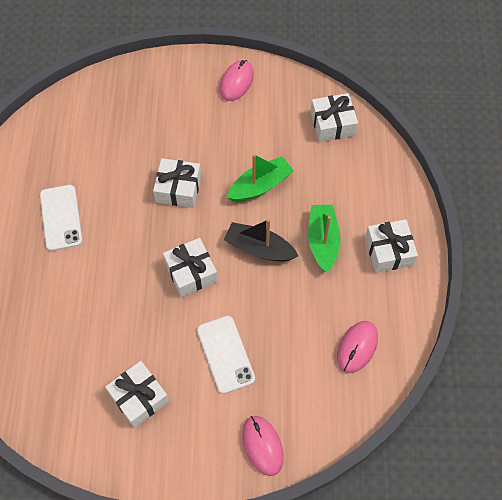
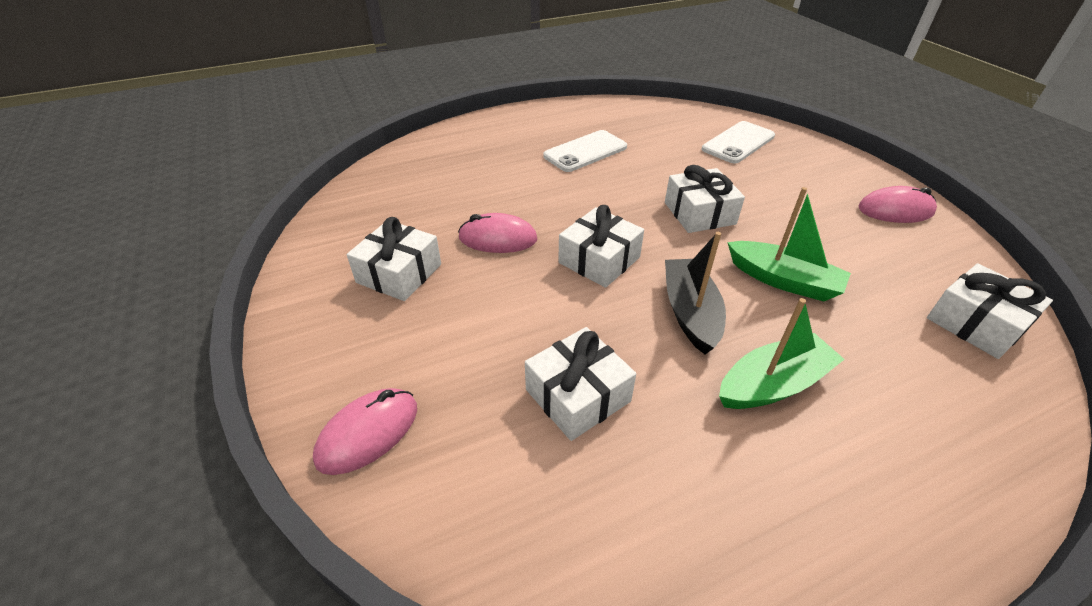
camera: 65 degrees right, 20 degrees down
(225, 354) = (502, 334): white phone -> white phone (738, 143)
(357, 347) = (620, 516): pink mouse -> pink mouse (498, 239)
(389, 251) = (854, 498): white gift -> white gift (578, 395)

